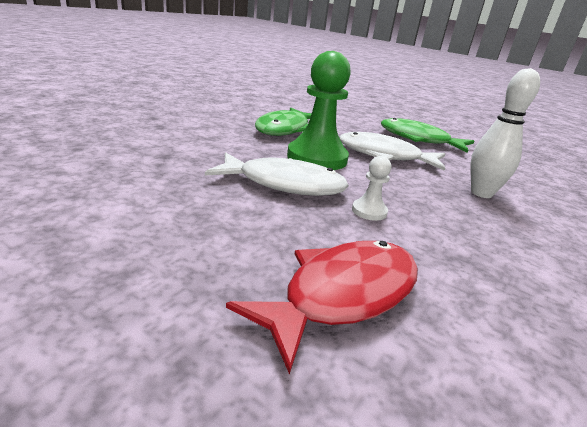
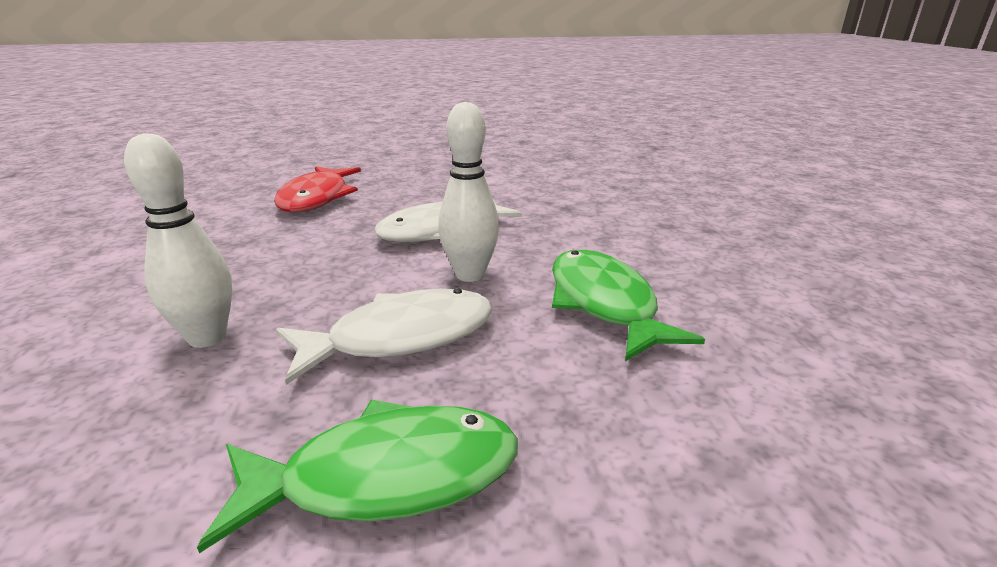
camera: 140 degrees right, 0 degrees up
(317, 158) = (470, 275): green pawn -> white bowling pin
(369, 211) = (342, 243): white pawn -> none

